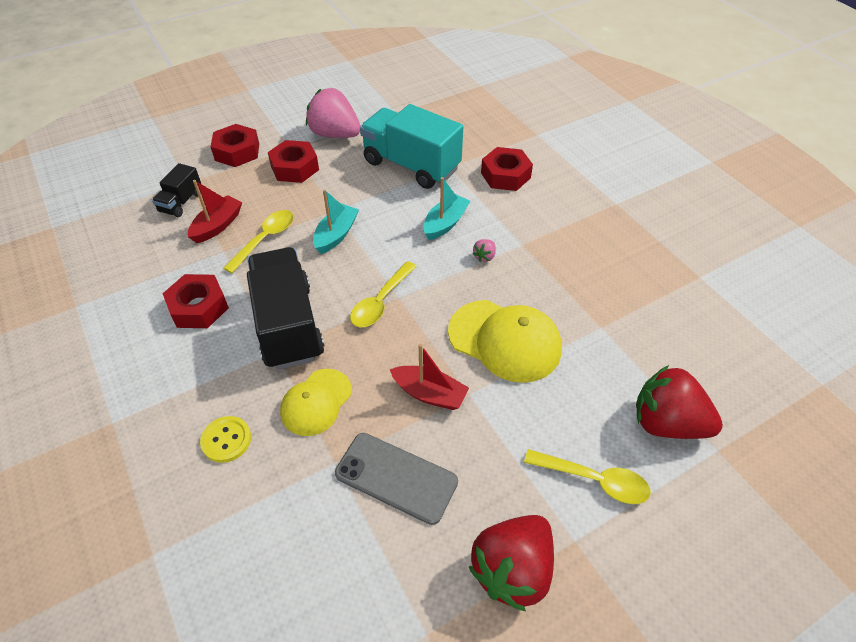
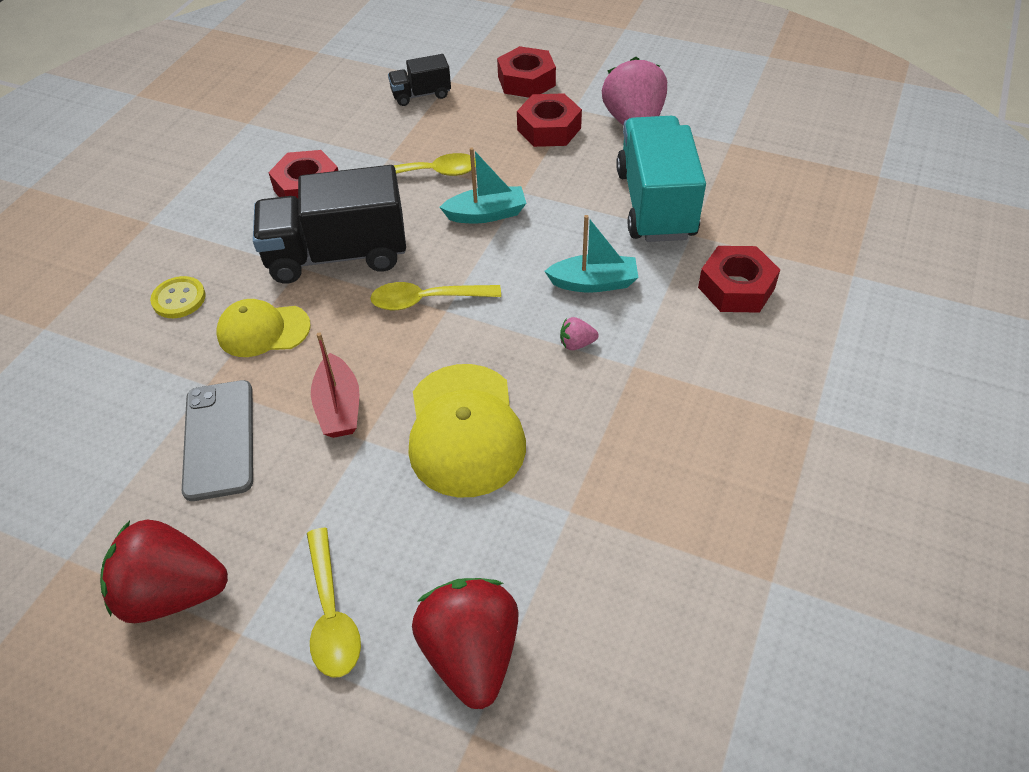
camera: 55 degrees right, 0 degrees up
(217, 226) = (415, 134): red boat -> none
(288, 325) = (337, 255): black truck -> black truck turned 135 degrees counterclockwise

